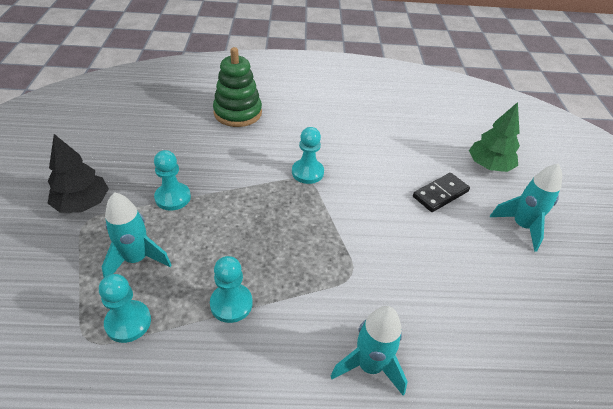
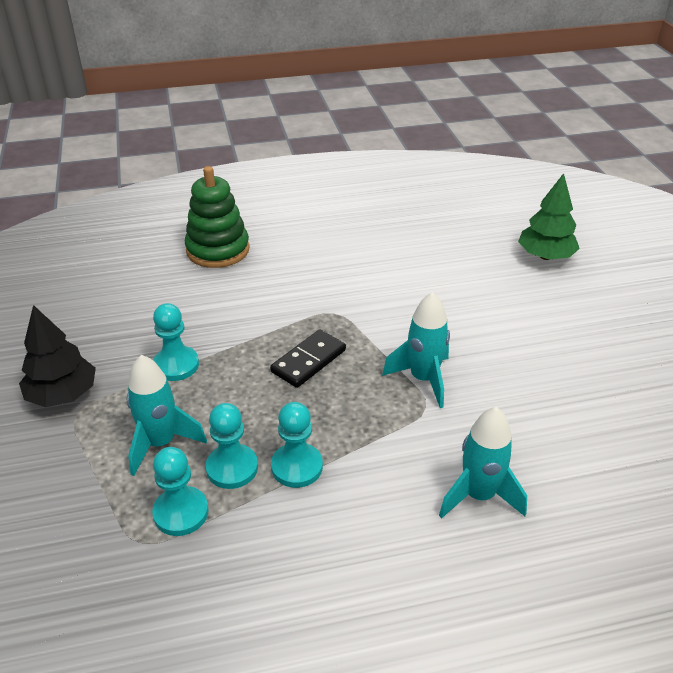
camera: 10 degrees left, 5 degrees down
(307, 172) = (333, 304): turquoise pawn -> turquoise pawn (232, 468)
(440, 194) = (499, 298): black domino -> black domino (308, 361)
(521, 226) = (601, 316): turquoise rocket -> turquoise rocket (423, 379)

